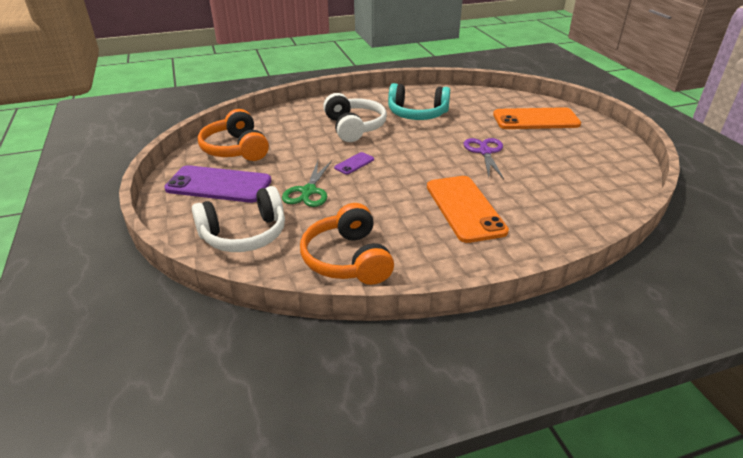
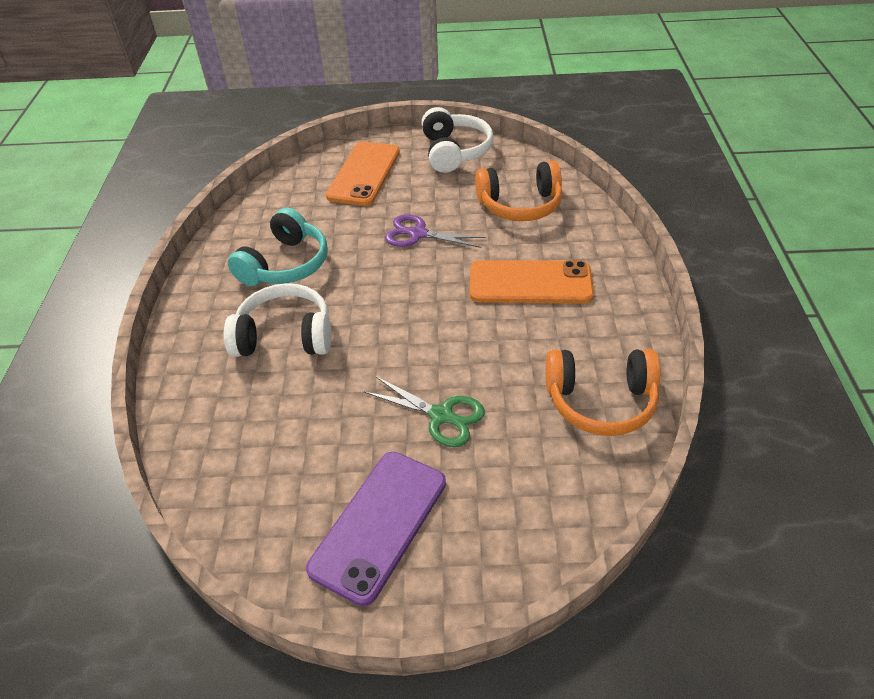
camera: 70 degrees left, 10 degrees up
(236, 149) = (272, 492): orange headphones -> orange headphones (520, 205)
(244, 234) = (523, 500): white headphones -> white headphones (454, 152)
(354, 163) = (389, 355): purple phone -> none

